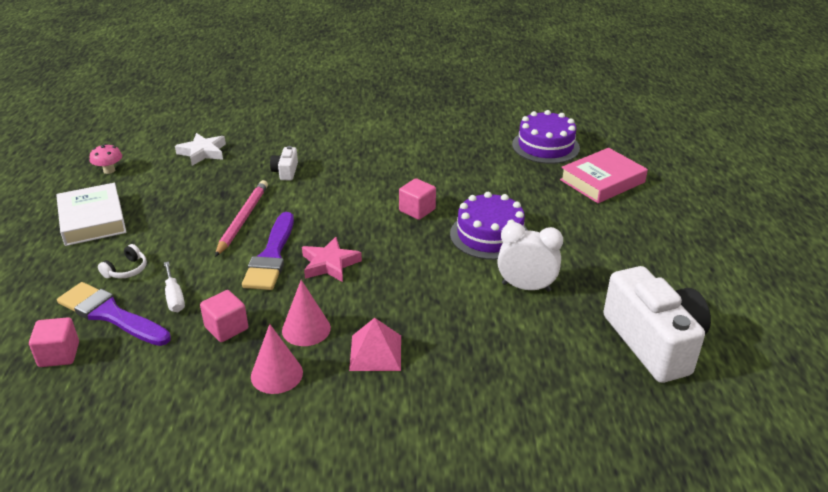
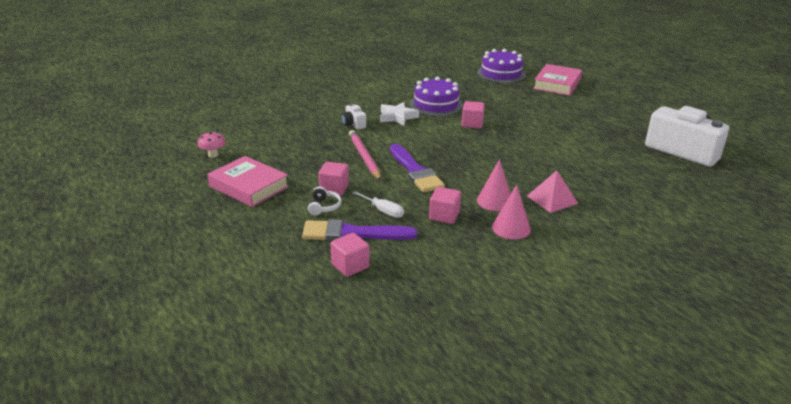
camera: 30 degrees left, 5 degrees down
(92, 220) = (248, 186): white book -> pink book
(163, 250) = (334, 189): none -> pink cube
(203, 152) = (273, 127): white star -> white star (397, 117)
(329, 264) = (459, 165): pink star -> none
(489, 235) = (533, 125): purple cake -> purple cake (436, 105)
(526, 287) = (588, 145): white clock -> none

